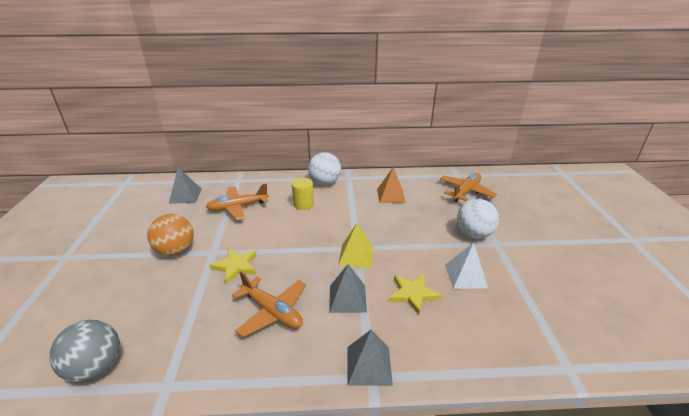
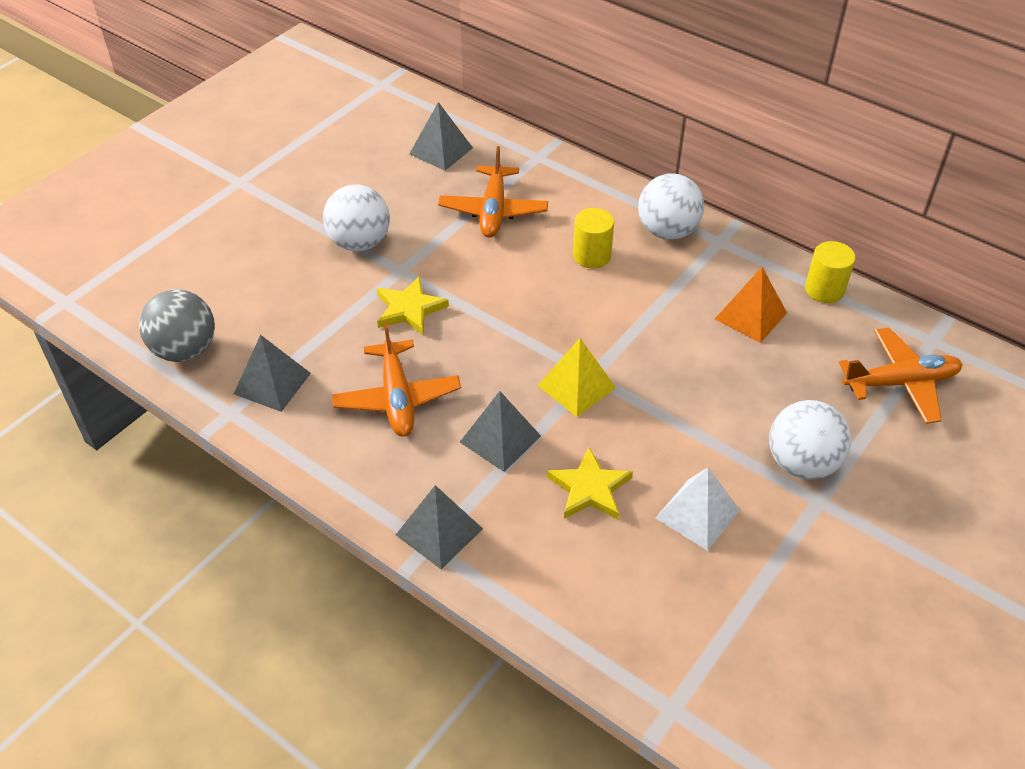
camera: 40 degrees right, 15 degrees up
(176, 251) = (359, 243): orange ball -> white ball
(183, 350) = (272, 383): none -> grey pyramid
(238, 207) = (493, 211): orange plane -> orange plane turned 105 degrees counterclockwise
(404, 176) = (824, 290): none -> yellow cylinder

